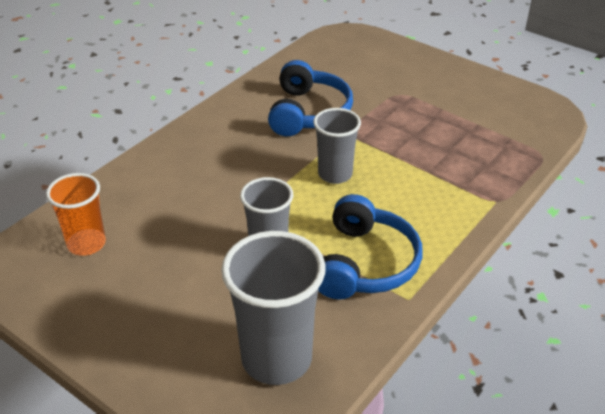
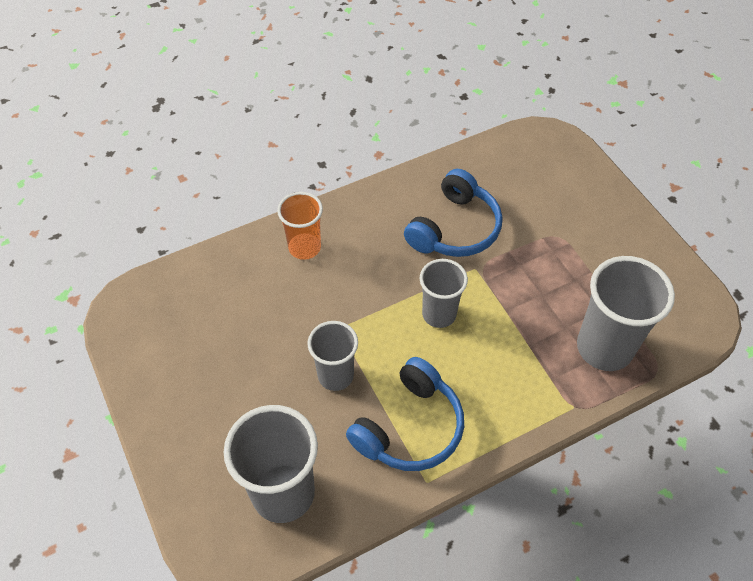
camera: 25 degrees right, 15 degrees up
(86, 244) = (191, 309): orange cup -> orange cup (304, 247)
(490, 154) = (604, 348): none -> grey cup

